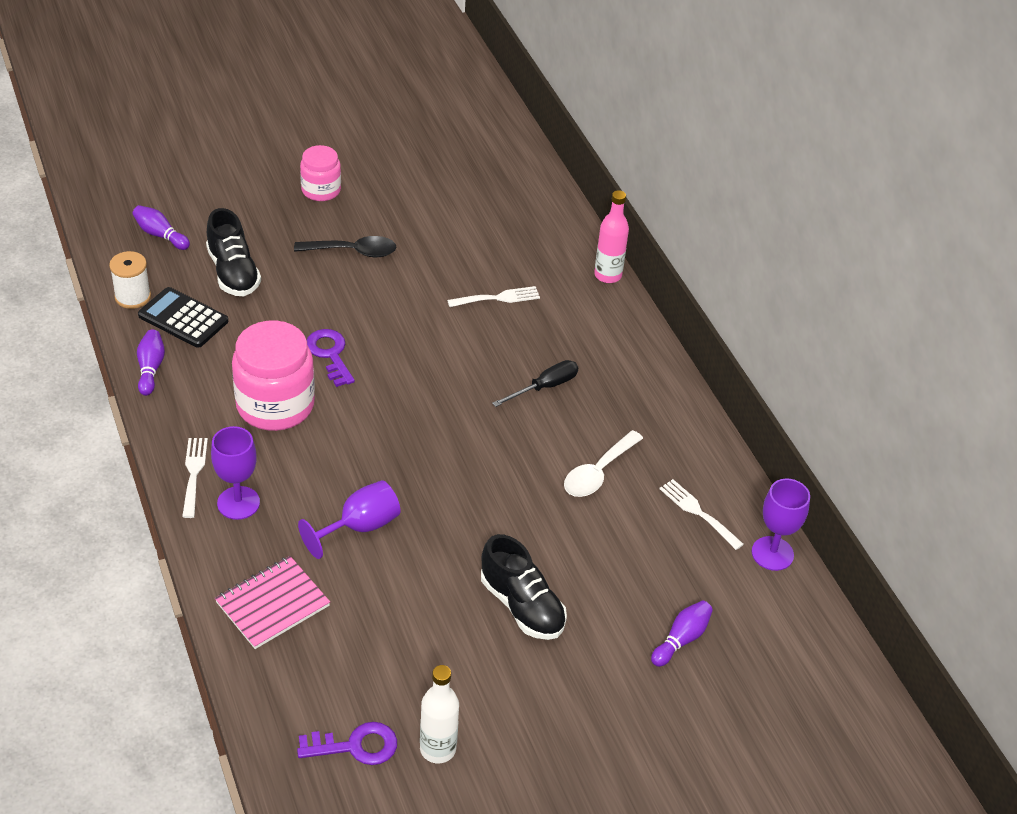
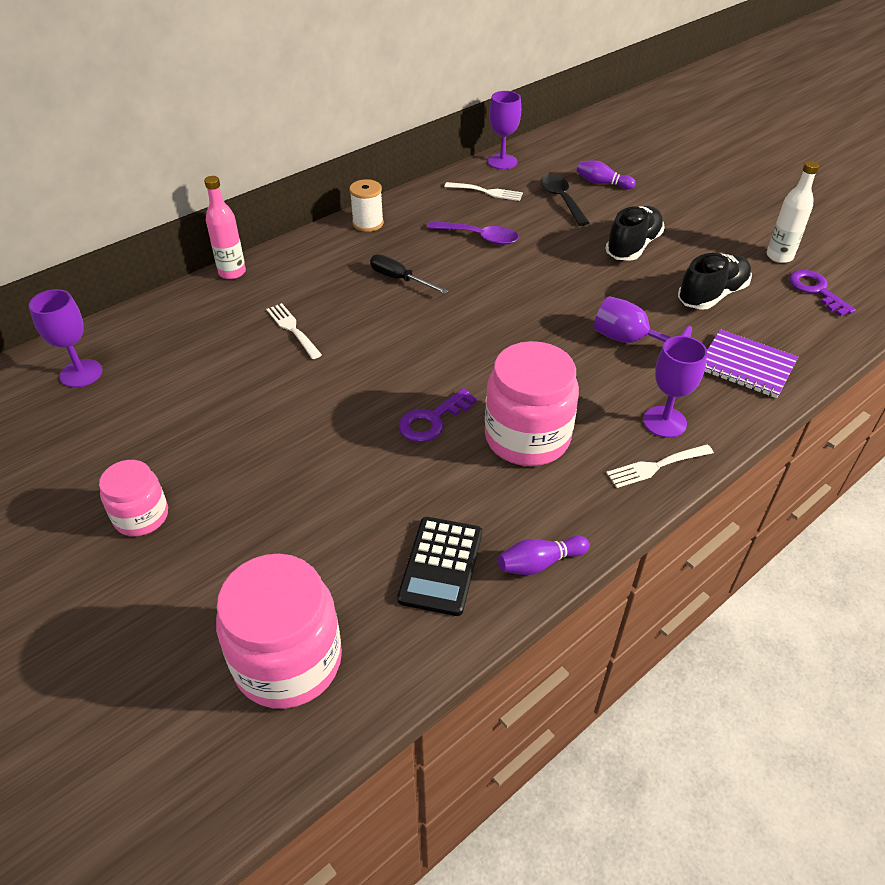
camera: 105 degrees left, 0 degrees up
(133, 297) = (427, 637): white spool -> white spool (368, 223)
(160, 235) = (288, 661): purple bowling pin -> pink jar
(233, 273) = (336, 548): black shoe -> black shoe (712, 295)
(272, 604) = (746, 366): pink notebook -> purple notebook
(353, 251) = (256, 451): black spoon -> black spoon (561, 199)
(497, 175) = (81, 373): none -> purple goblet
(598, 473) = (479, 237): white spoon -> purple spoon
(698, 512) = (487, 192): white fork -> white fork turned 105 degrees counterclockwise

